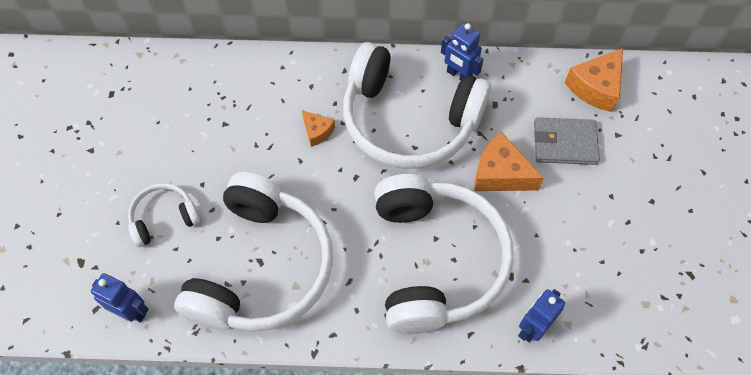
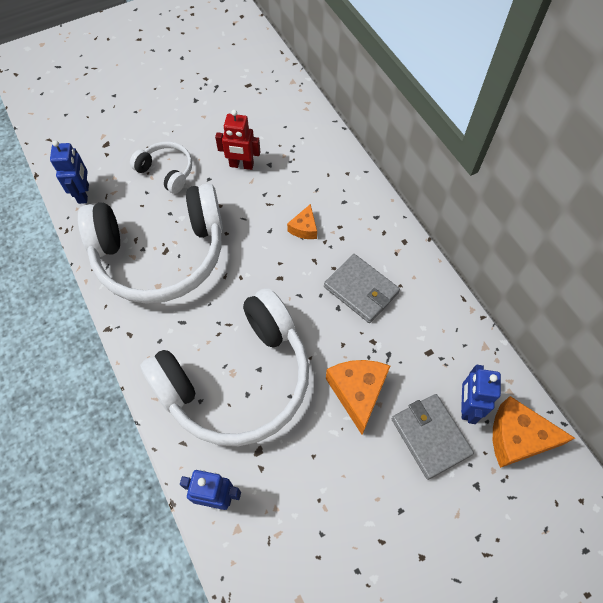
camera: 60 degrees right, 0 degrees up
(208, 148) = (241, 165): none -> red robot
(409, 121) = (361, 290): white headphones -> grey wallet
(458, 75) = (437, 306): blue robot -> blue robot (466, 406)

